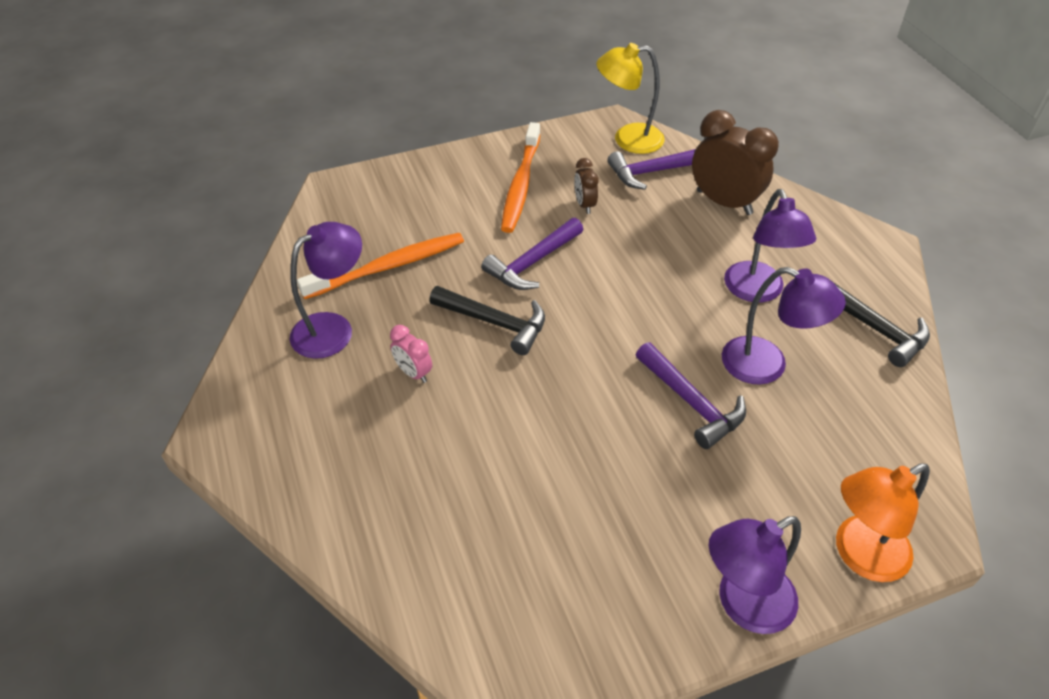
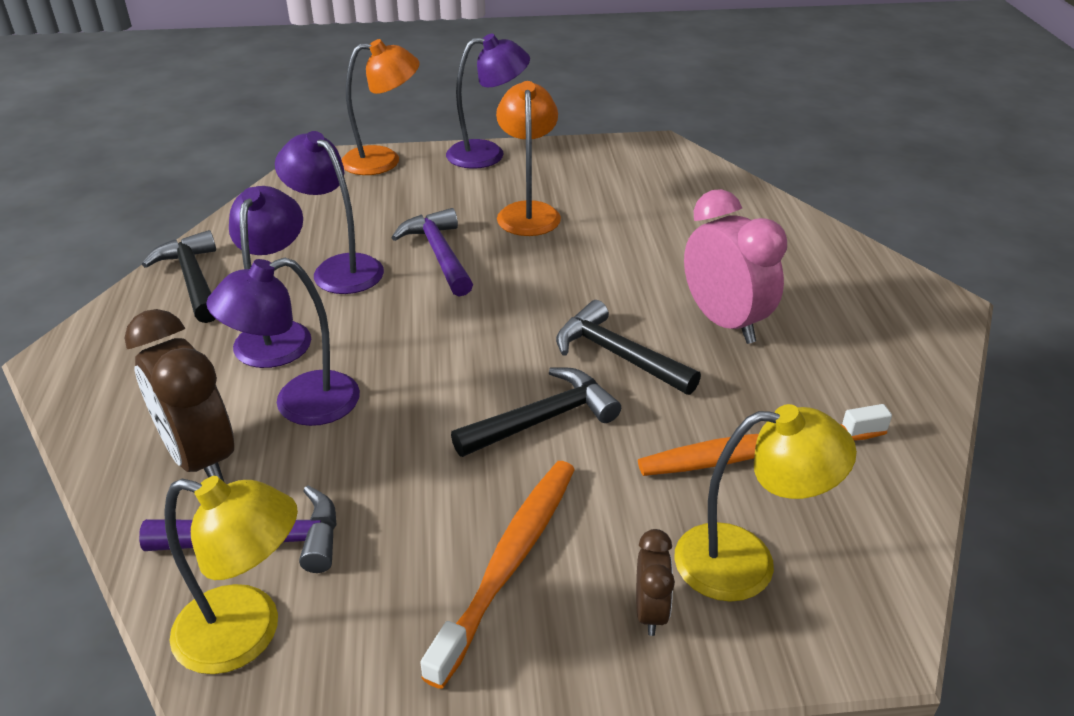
camera: 165 degrees left, 10 degrees down
(333, 328) = (828, 383): purple lamp -> purple lamp (300, 404)
(396, 206) = (746, 562): none -> yellow lamp
(413, 373) = (724, 322): pink clock -> pink clock, size x2.00
(532, 262) = (542, 419): purple hammer -> black hammer
(584, 205) = (419, 498): brown clock -> brown clock (650, 611)
(637, 489) = (528, 212): none -> orange lamp

